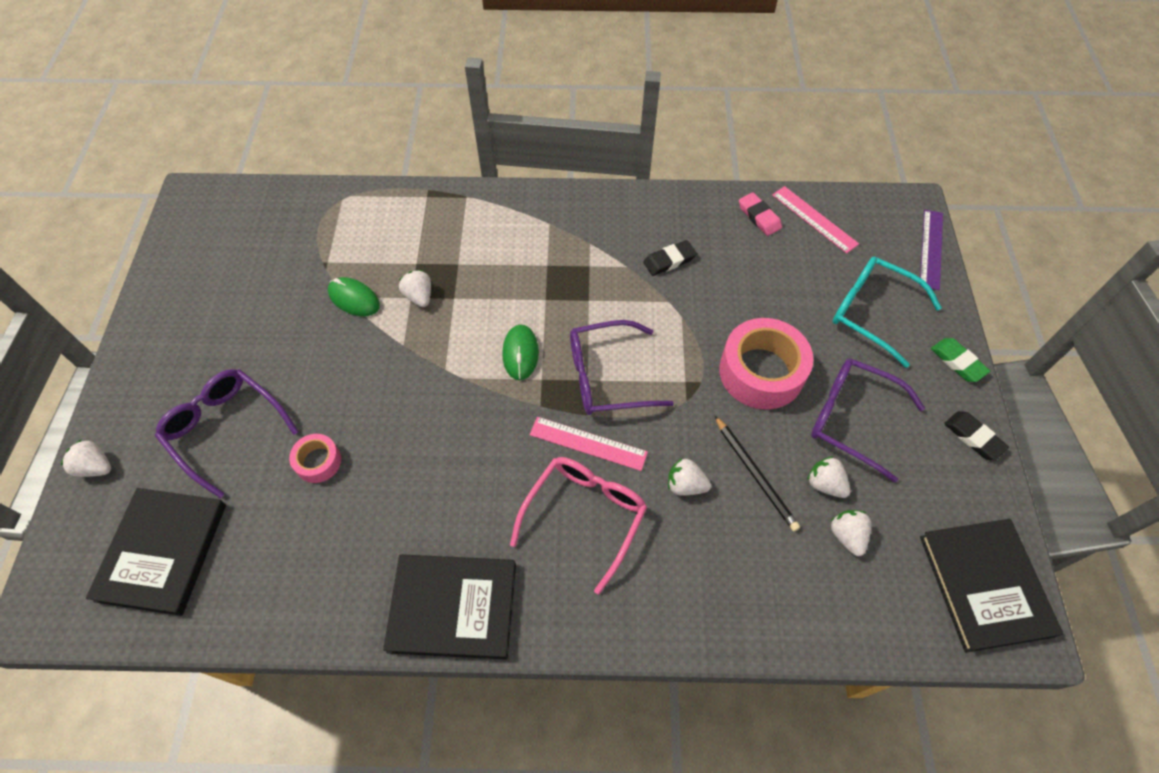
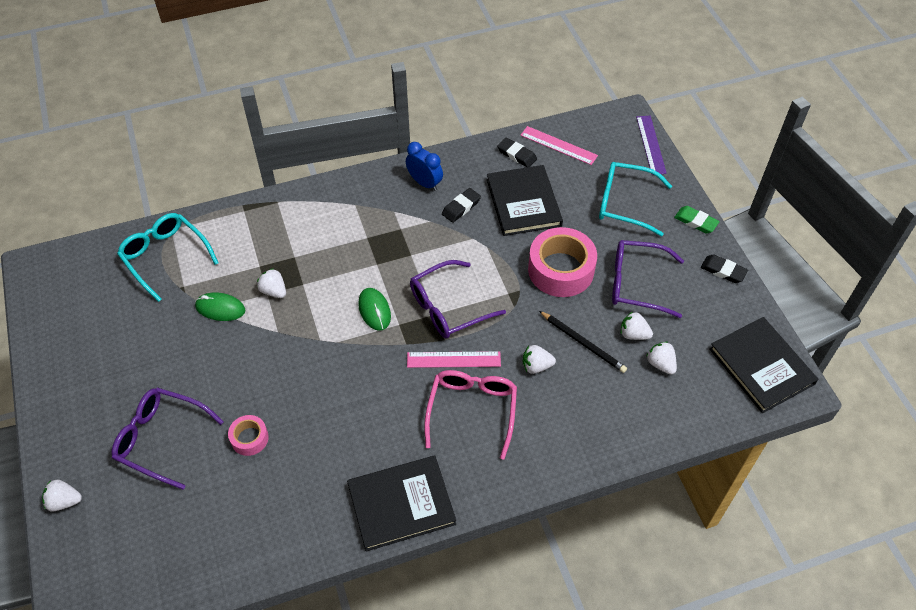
camera: 20 degrees left, 5 degrees down
(162, 551) = (154, 543): black book -> black book (523, 202)
(323, 224) = (165, 257): none -> turquoise glasses
(638, 220) = (425, 183): none -> blue clock
(759, 216) = (516, 155): pink eraser -> black eraser

